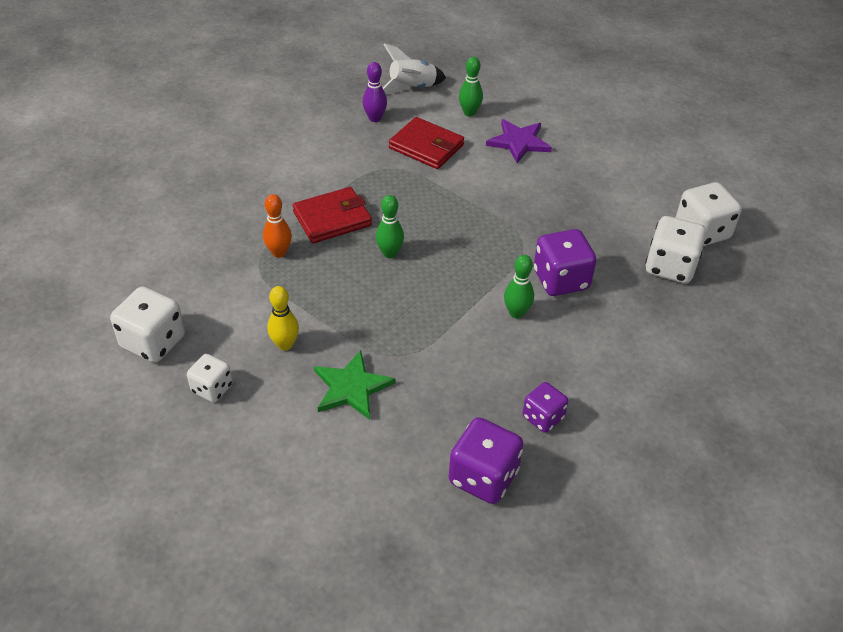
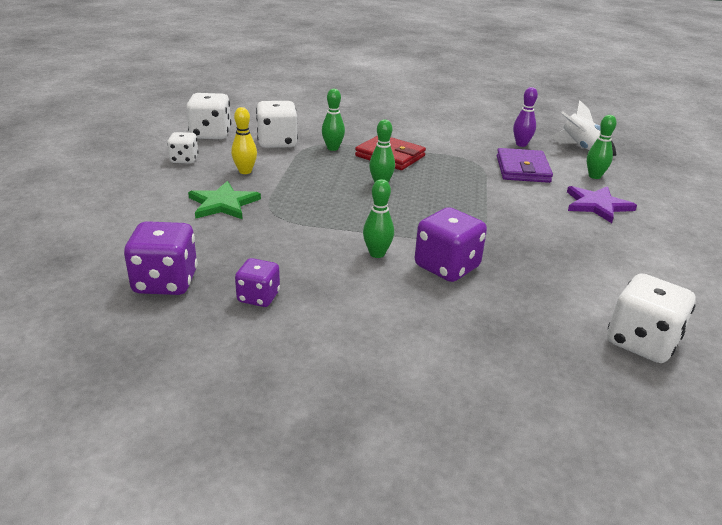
camera: 60 degrees right, 15 degrees down
(279, 252) = (332, 148): orange bowling pin -> green bowling pin
(426, 147) = (522, 169): red wallet -> purple wallet
(670, 267) = (552, 331): white dice -> white dice (277, 142)

